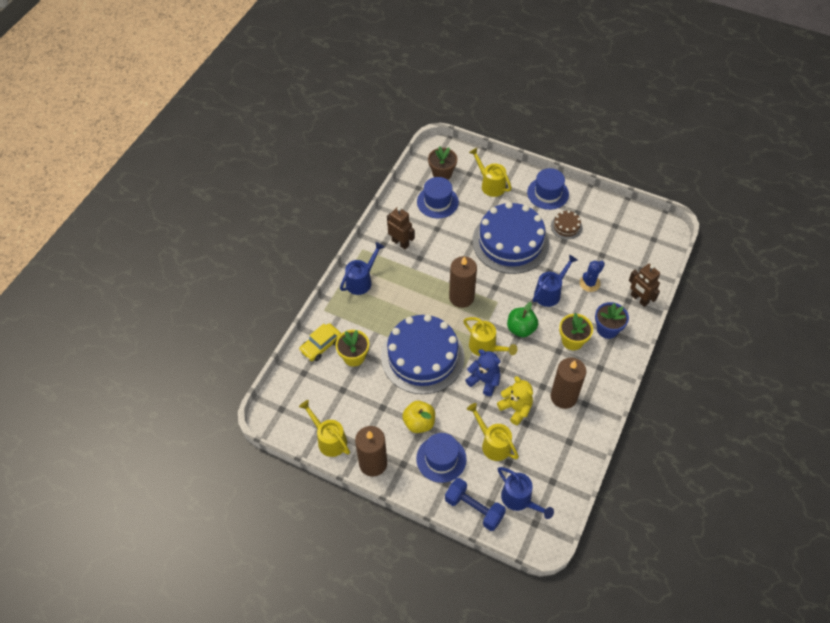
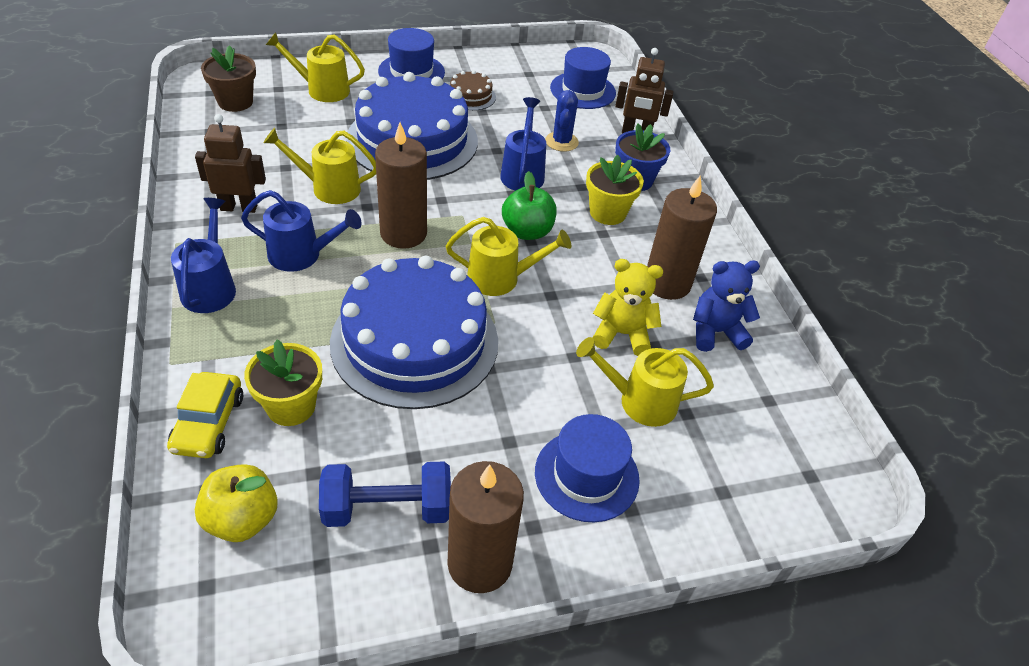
camera: 45 degrees left, 10 degrees down
(329, 439) = (357, 578): yellow watering can -> yellow watering can (328, 188)
(419, 423) = (499, 442): yellow apple -> yellow apple (242, 519)
(437, 202) = (257, 136): blue hat -> blue hat (582, 90)
(474, 509) = (710, 518): blue dumbbell -> blue dumbbell (387, 509)
(484, 380) = (541, 323): blue teddy bear -> blue teddy bear (715, 332)
(520, 500) = (757, 456): blue watering can -> blue watering can (302, 255)

